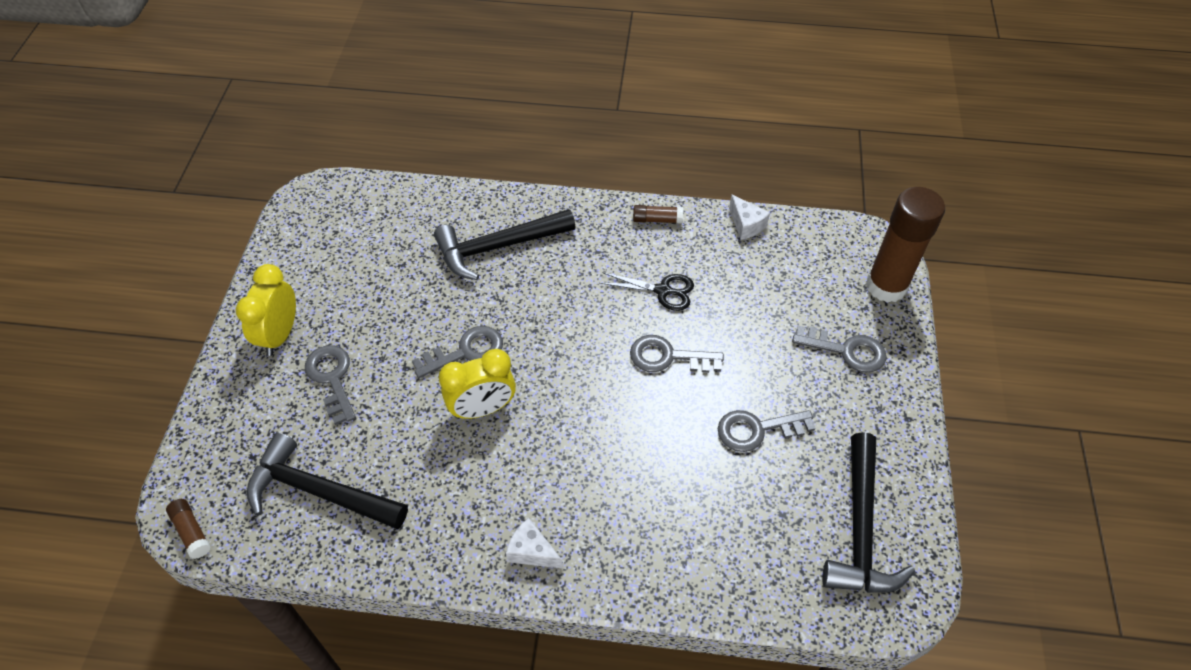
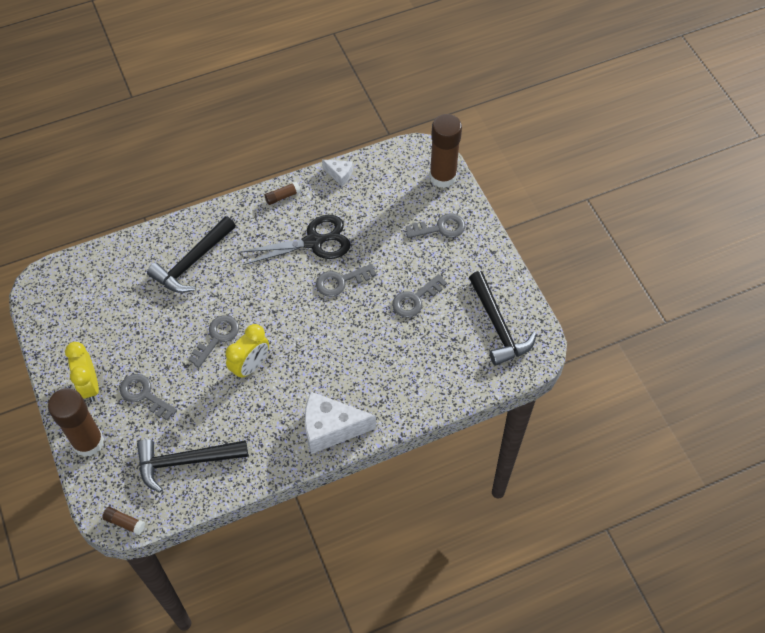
camera: 30 degrees left, 5 degrees up
(228, 403) = (88, 442): none -> brown glue stick
(532, 551) = (330, 429): white cheese -> white cheese, size x2.01
(663, 291) = (313, 242): black scissors -> black scissors, size x1.70

